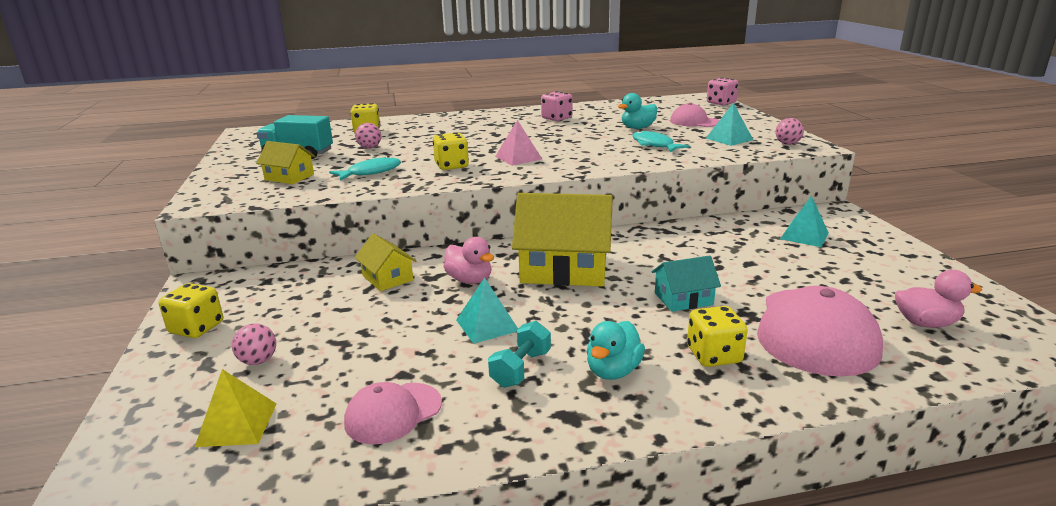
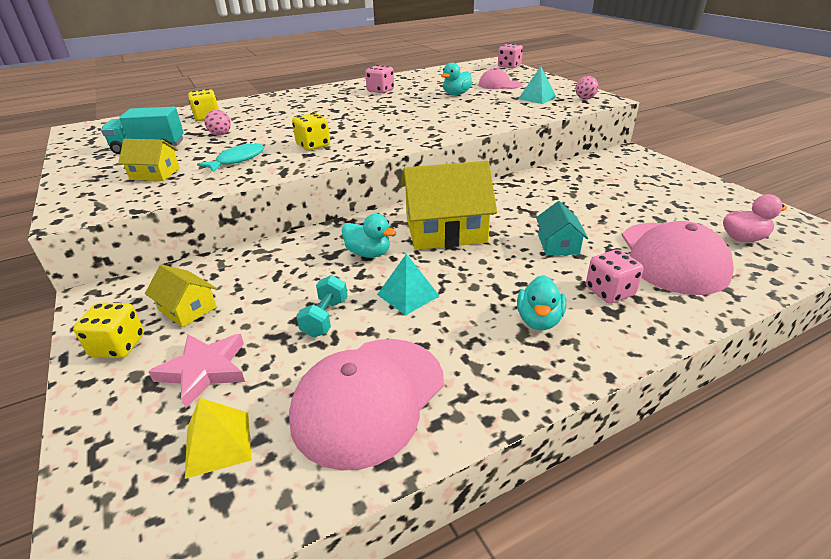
camera: 15 degrees left, 10 degrees up
(258, 361) = (204, 370): pink ball -> pink star
(387, 278) = (290, 262): yellow house -> yellow house (187, 308)
(393, 413) = (369, 399): pink cap -> pink cap, size x1.80
(470, 280) = (368, 253): pink duck -> turquoise duck
(518, 158) = (370, 131): pink pyramid -> none
(521, 369) = (460, 332): turquoise dumbbell -> turquoise dumbbell (325, 318)
(654, 145) = (480, 109): turquoise fish -> none
(683, 299) = (558, 244): turquoise house -> turquoise house turned 60 degrees counterclockwise
(713, 355) = (609, 292): yellow dice -> pink dice
(804, 236) = (618, 176): turquoise pyramid -> none

